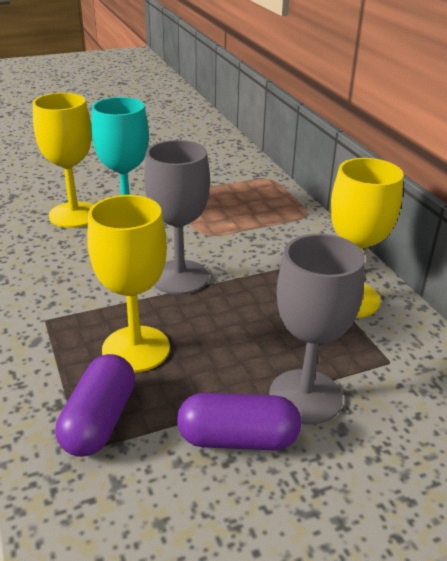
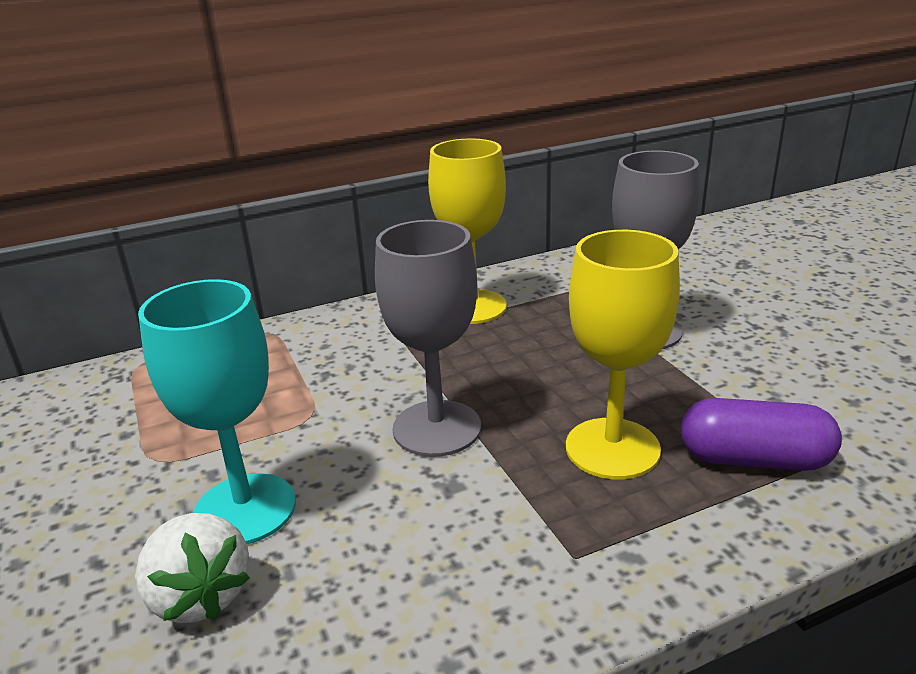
camera: 90 degrees left, 5 degrees down
(74, 215) = (200, 595): yellow goblet -> white strawberry
(238, 439) = (722, 365): purple capsule -> none

